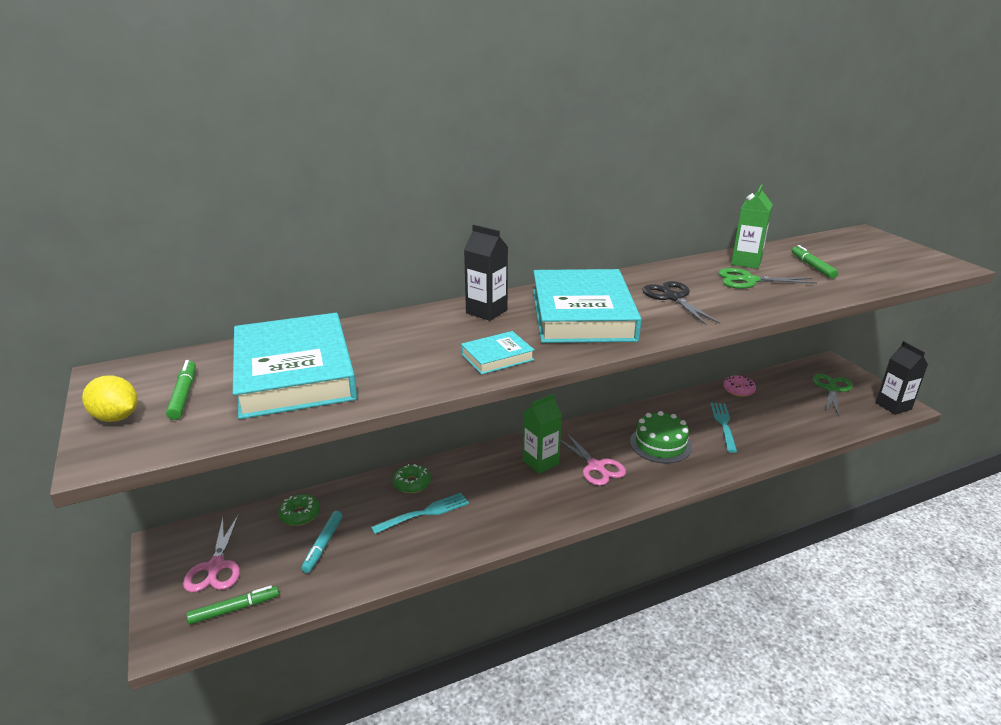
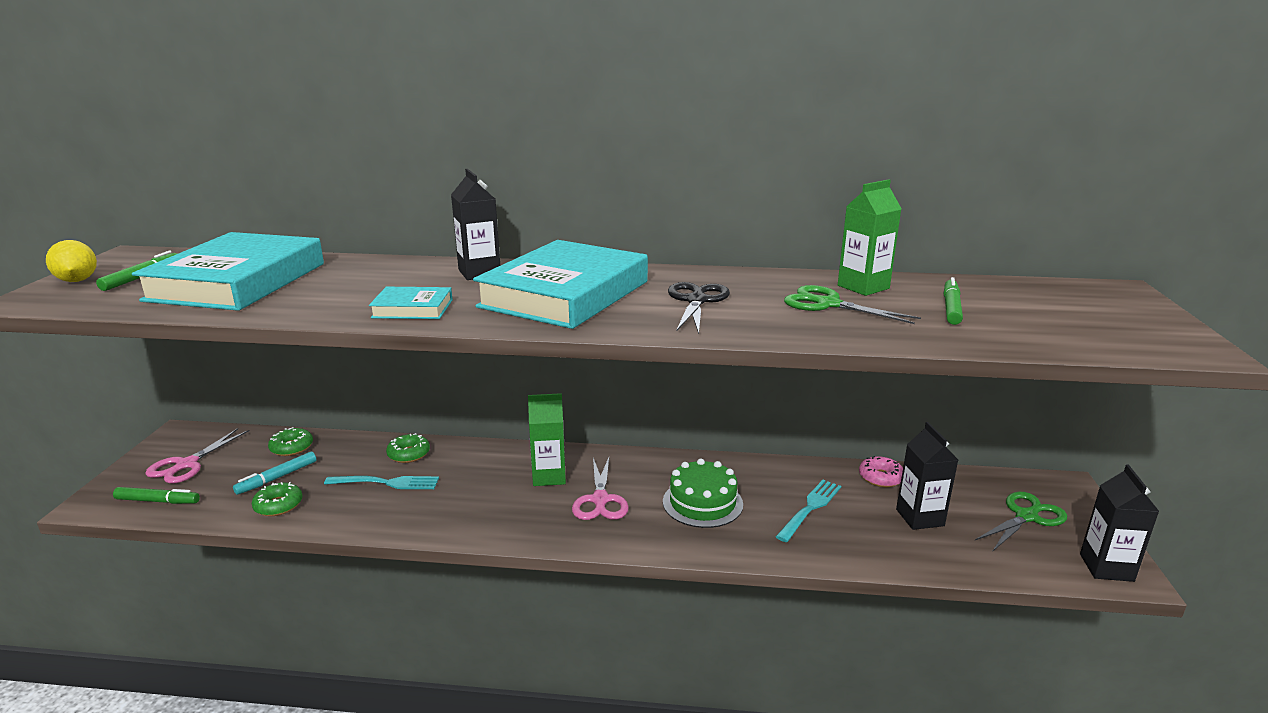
camera: 30 degrees right, 5 degrees down
(357, 566) = (278, 505): none -> green donut
(784, 409) = (920, 517): none -> black carton

